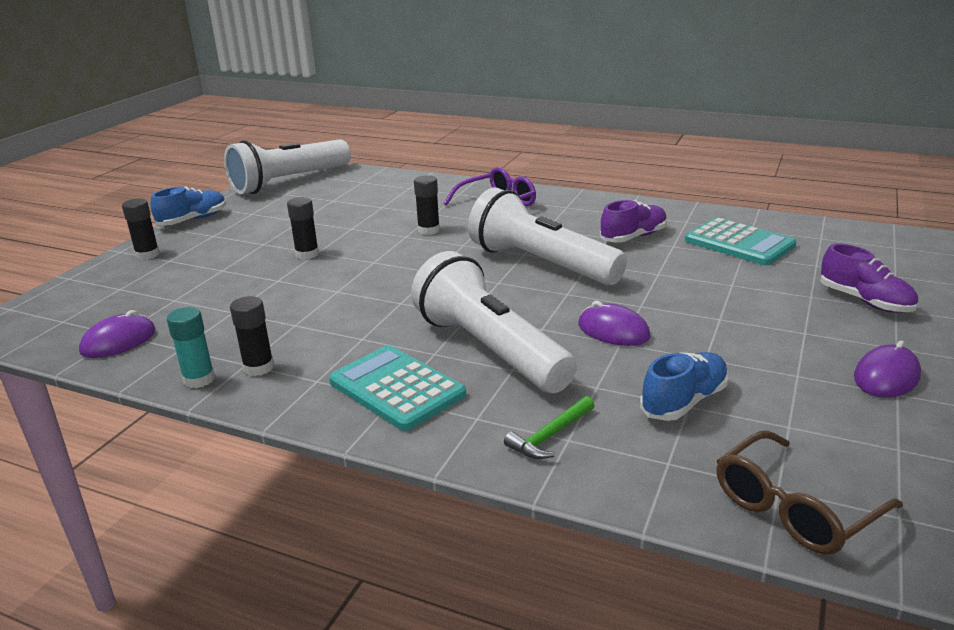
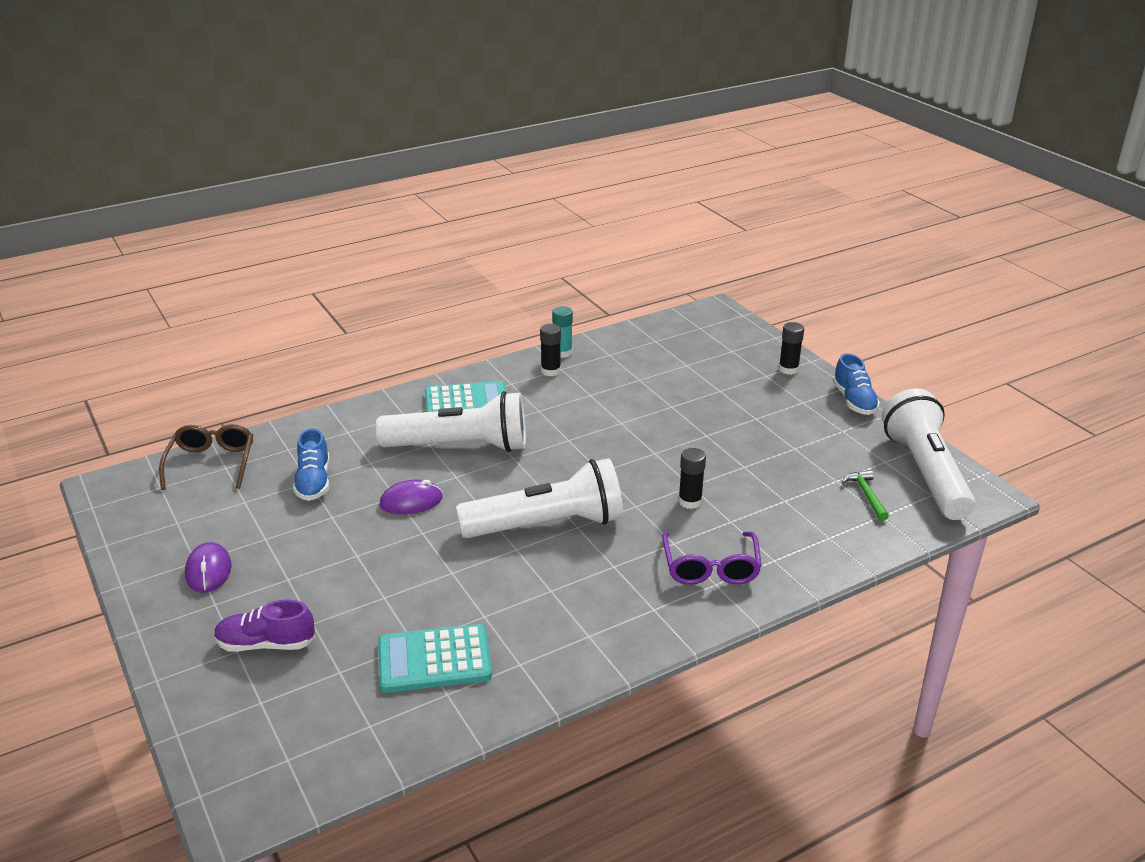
camera: 125 degrees right, 5 degrees up
(119, 341) = (645, 339): purple mouse -> none
(307, 254) = (707, 430): black glue stick -> none
(550, 436) = (358, 428): green hammer -> green hammer (866, 495)
(633, 237) = (530, 604): purple shoe -> none

